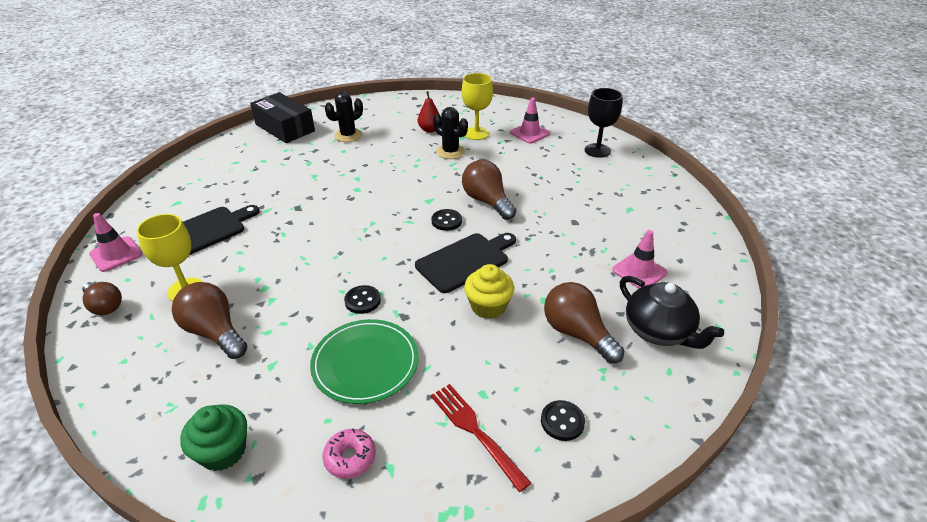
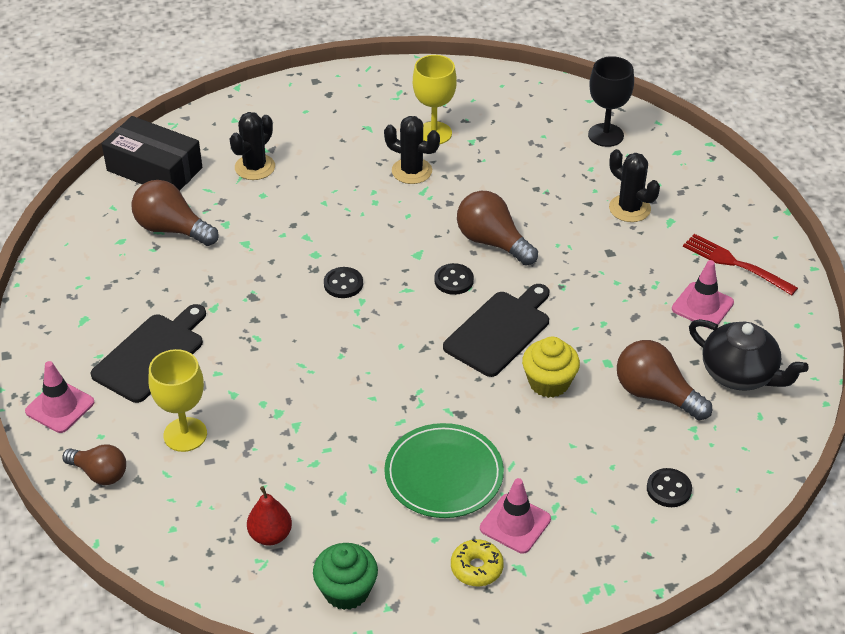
camera: 15 degrees left, 5 degrees up
(214, 332) = (254, 476): brown light bulb -> brown light bulb (172, 229)
(350, 458) = (476, 568): pink donut -> yellow donut
(362, 301) = (403, 405): black button -> black button (343, 284)
(430, 130) = (366, 137): red pear -> red pear (270, 535)
(475, 431) = (588, 517): red fork -> red fork (735, 264)
(529, 133) = (506, 120): pink traffic cone -> pink traffic cone (515, 524)
(600, 196) = (629, 208): none -> black cactus

